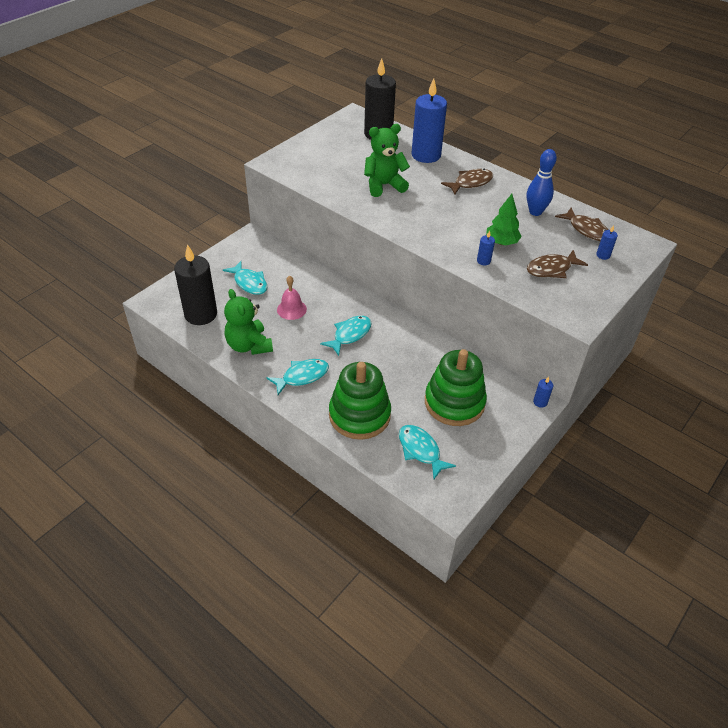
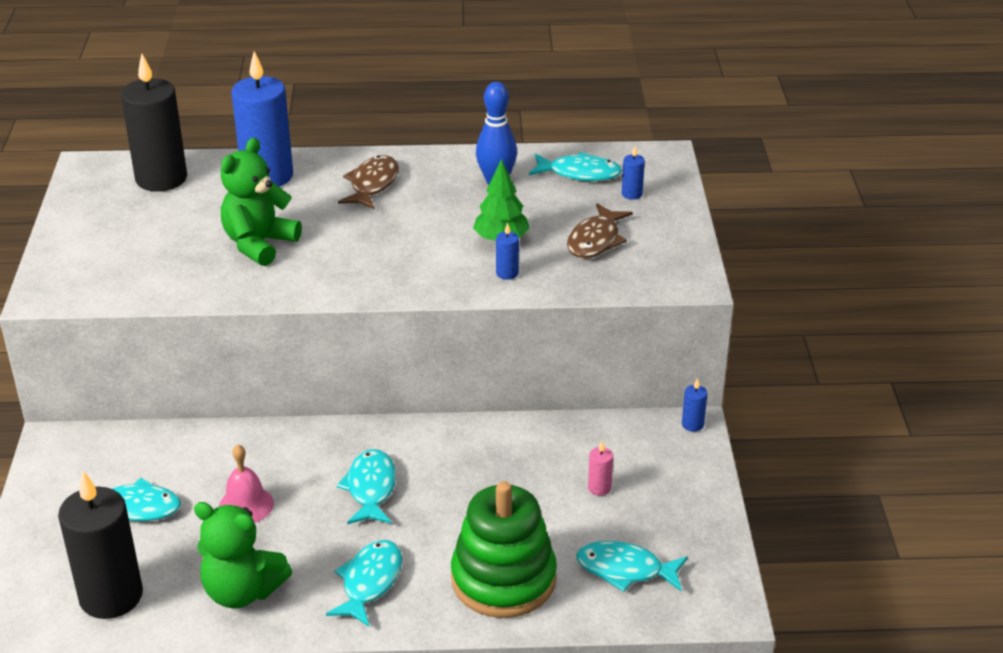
camera: 40 degrees left, 10 degrees down
(454, 402) = (599, 488): green stacking toy -> pink candle
(586, 230) = (579, 173): brown fish -> turquoise fish

